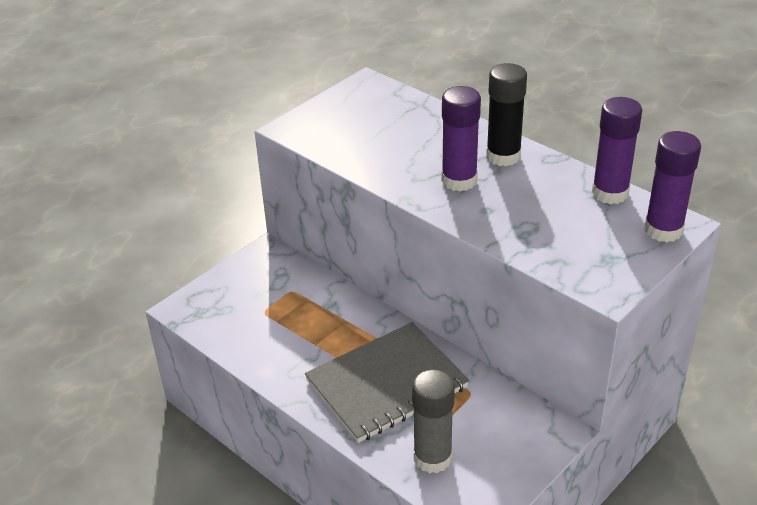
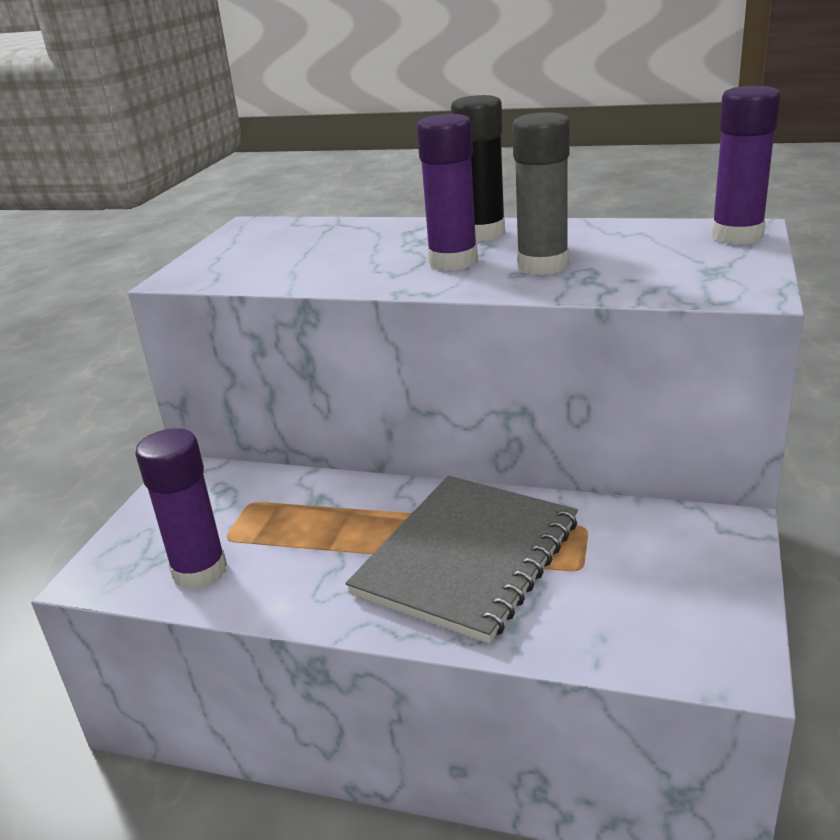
camera: 25 degrees left, 10 degrees down
(432, 457) = (608, 620): grey glue stick -> grey glue stick (543, 265)
(610, 193) = (639, 227): purple glue stick -> purple glue stick (199, 571)

